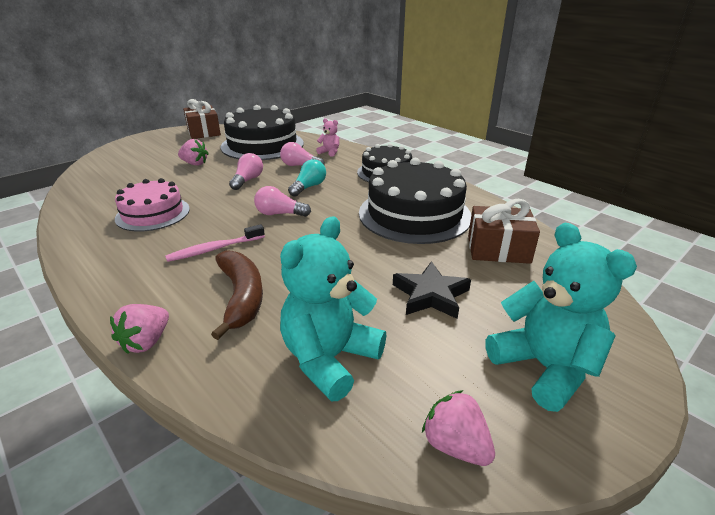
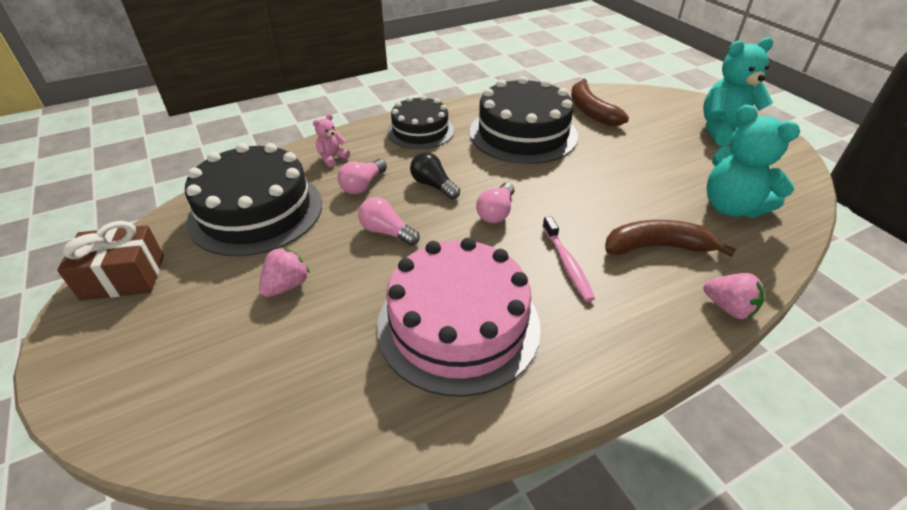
camera: 75 degrees left, 10 degrees up
(153, 213) = (458, 324): pink cake -> pink cake, size x1.60
(309, 187) = (433, 185): turquoise light bulb -> black light bulb
(430, 295) = (652, 152): black star -> none
(455, 445) = (792, 173): pink strawberry -> none
(498, 249) = (591, 111): brown gift -> brown banana

